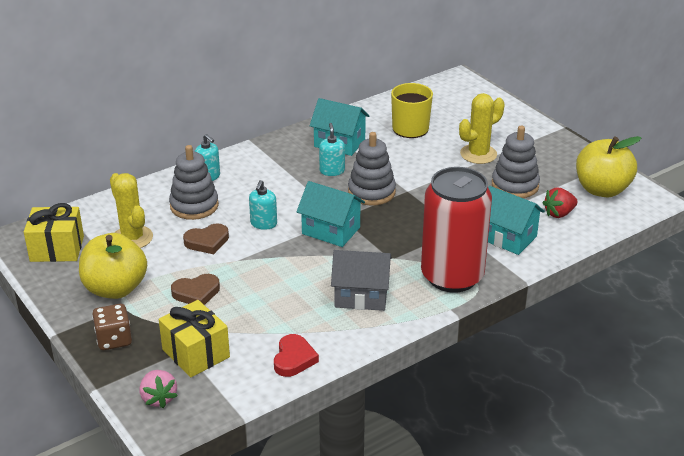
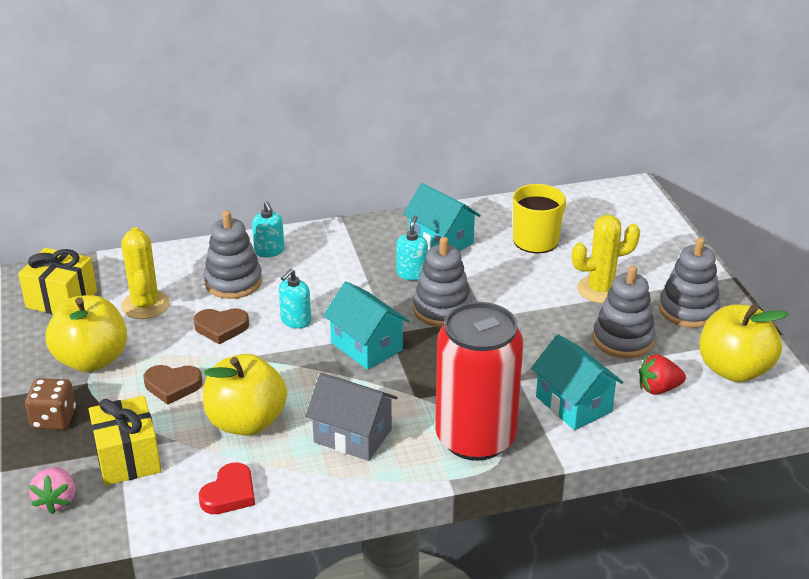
camera: 20 degrees right, 0 degrees up
(273, 305) = (246, 422): none -> yellow apple
(548, 156) = (688, 310): none -> grey stacking toy

